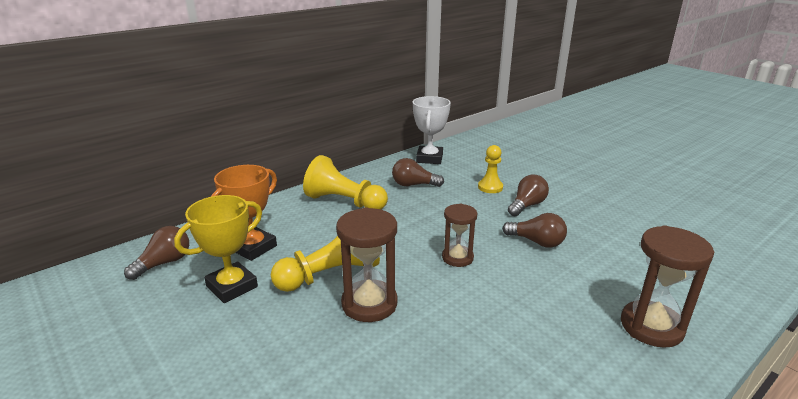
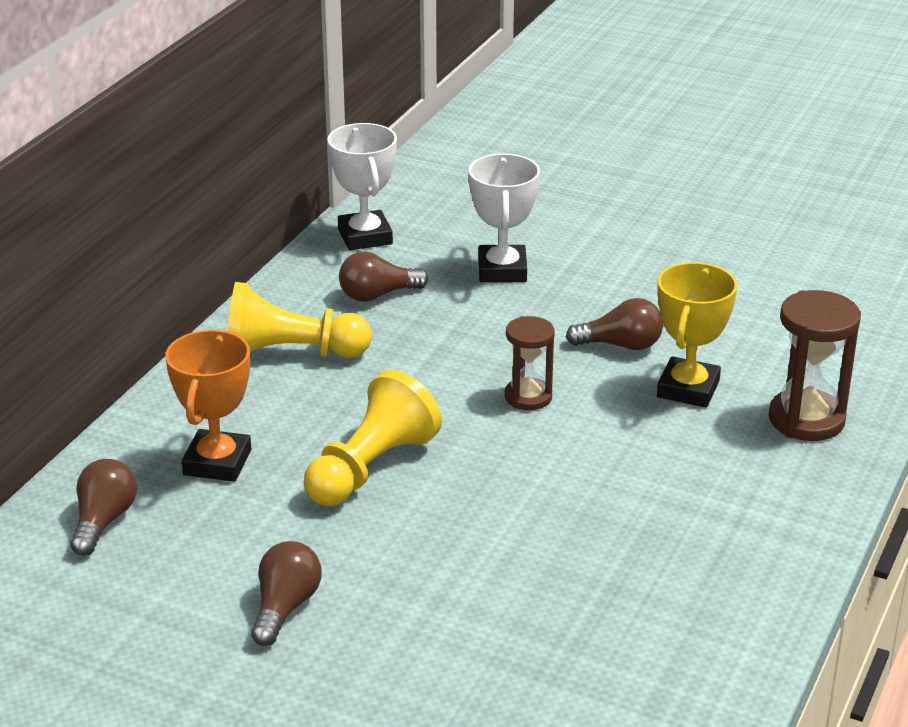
camera: 25 degrees left, 5 degrees up
(232, 286) = (246, 522): yellow trophy -> yellow trophy (688, 389)
(369, 304) = (456, 489): brown hourglass -> none
(490, 187) = (502, 270): yellow pawn -> white trophy
(527, 205) = (576, 289): brown light bulb -> brown light bulb (285, 607)

